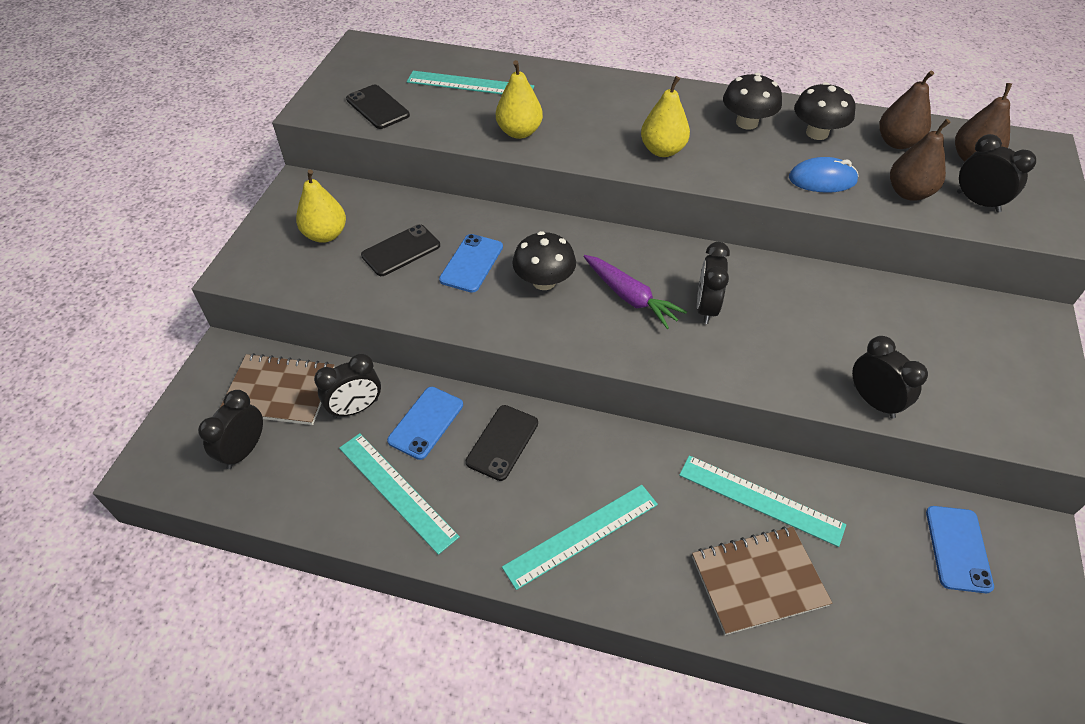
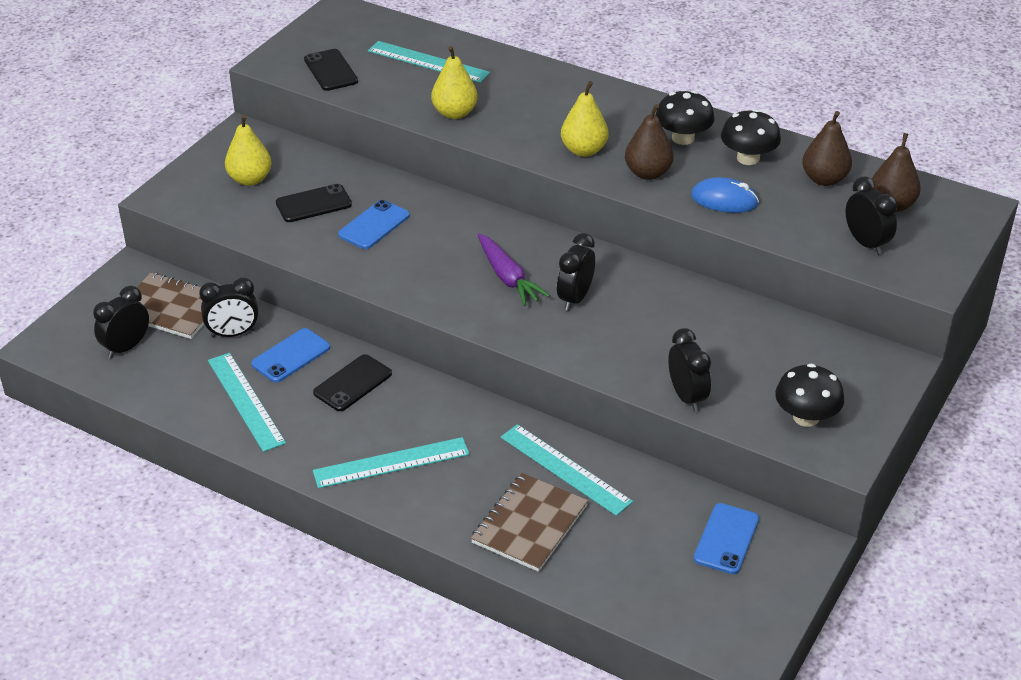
camera: 15 degrees right, 10 degrees down
(544, 281) = (434, 251): black mushroom -> black mushroom (806, 417)
(758, 581) = (530, 524): brown notebook -> brown notebook turned 60 degrees counterclockwise
(909, 193) = (802, 225): brown pear -> brown pear (647, 173)

